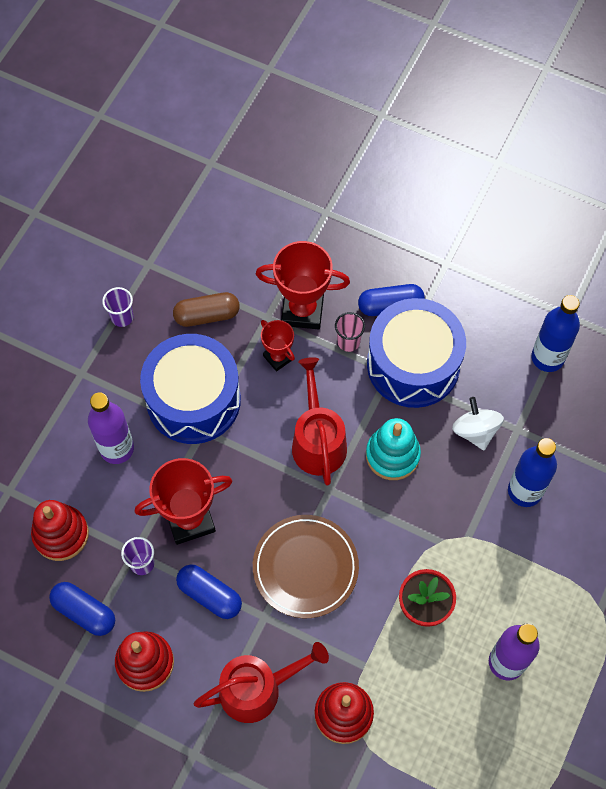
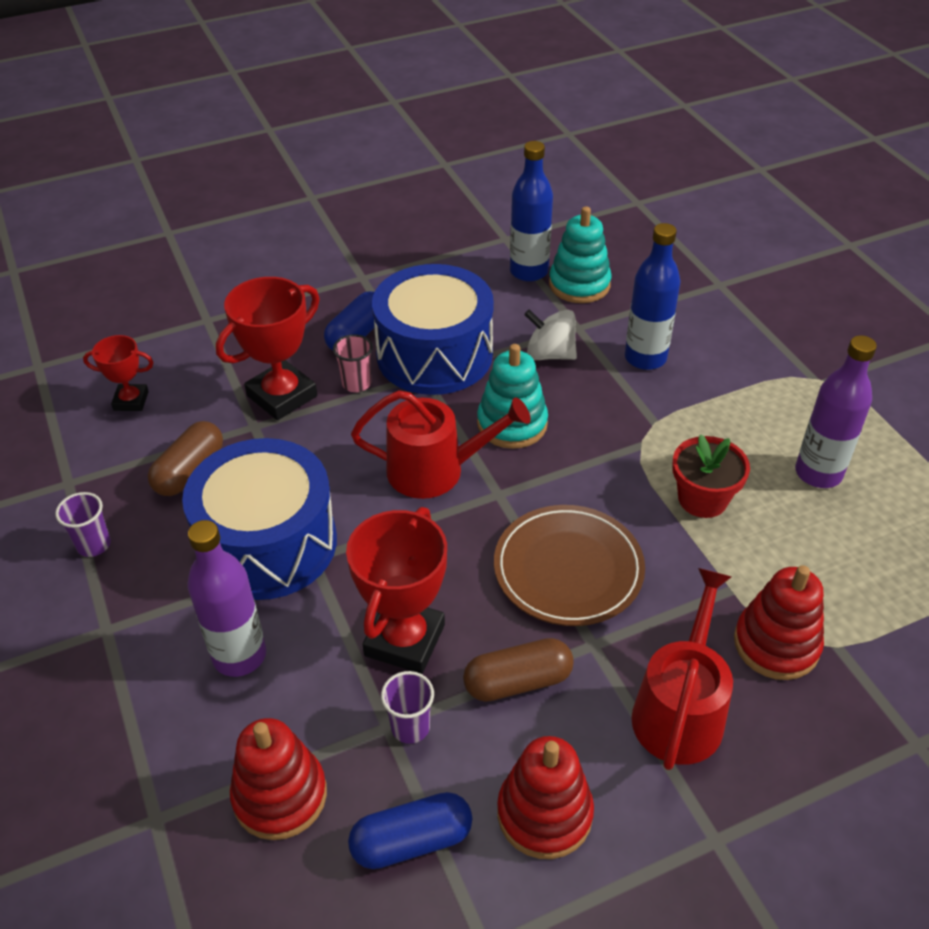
camera: 50 degrees left, 20 degrees down
(210, 595) = (518, 681): blue capsule -> brown capsule
(278, 357) = (307, 444): red trophy -> red trophy (131, 401)
(318, 441) = (435, 470): red watering can -> red watering can turned 150 degrees clockwise
(563, 399) = (579, 284): none -> turquoise stacking toy

